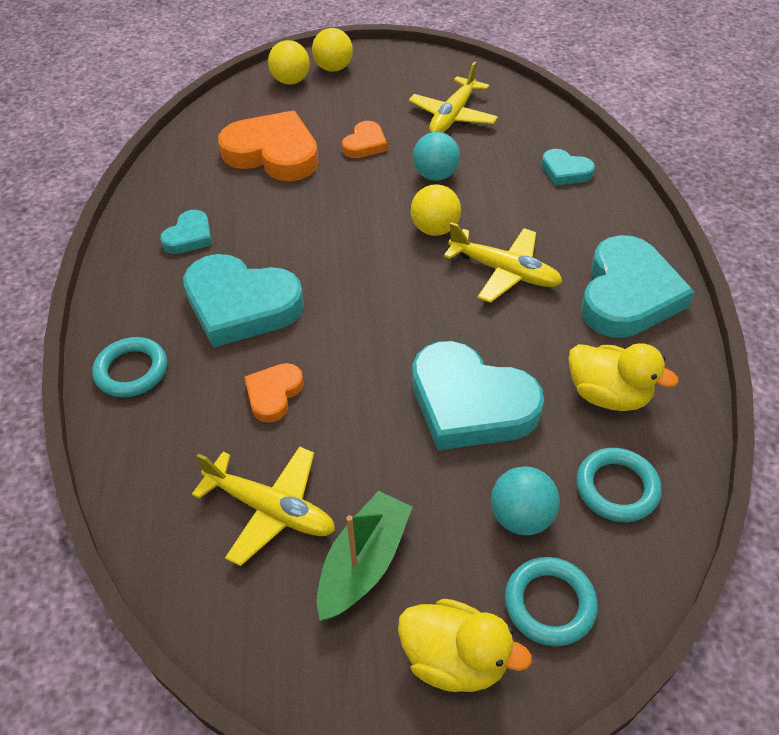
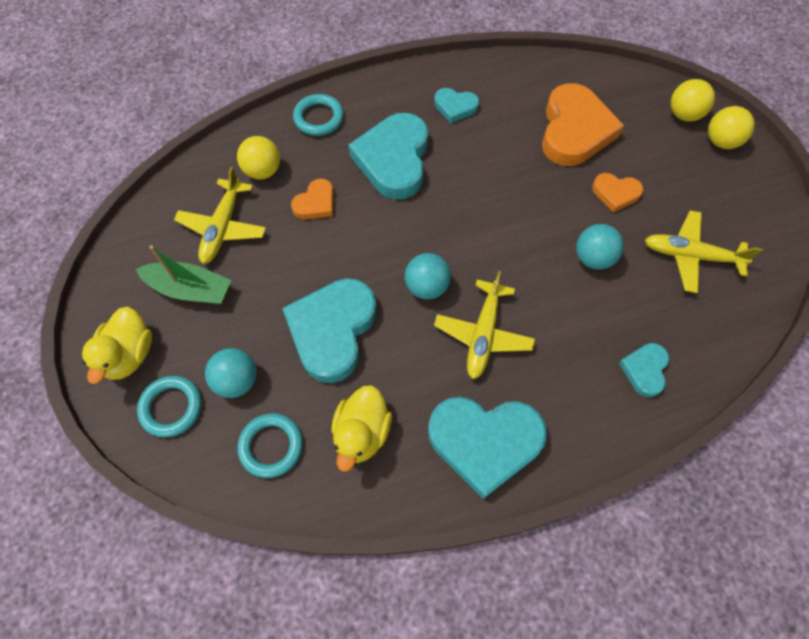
camera: 75 degrees right, 15 degrees up
(274, 394) = (315, 203): orange heart -> orange heart turned 120 degrees clockwise
(433, 306) = (427, 286): none -> turquoise ball
(435, 229) = (520, 271): yellow ball -> yellow ball (263, 171)

